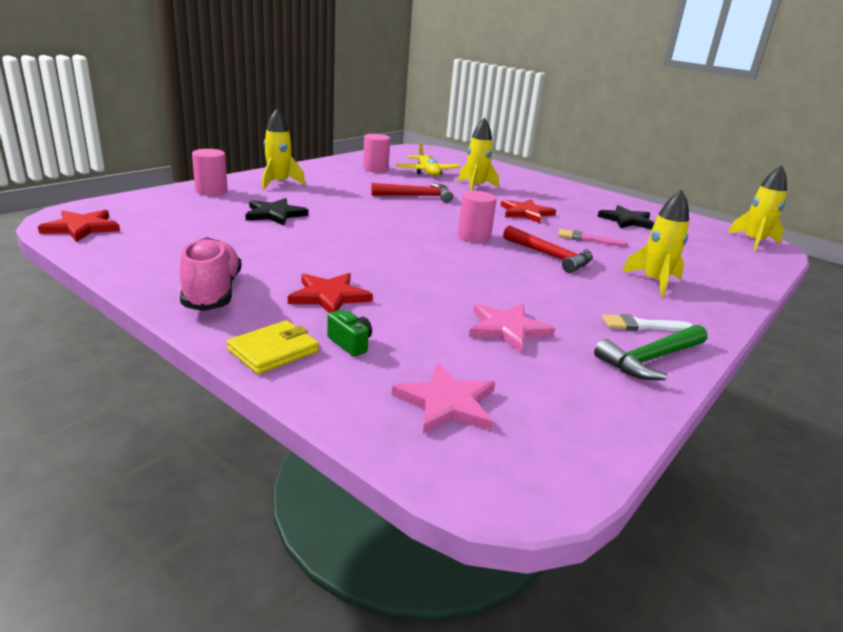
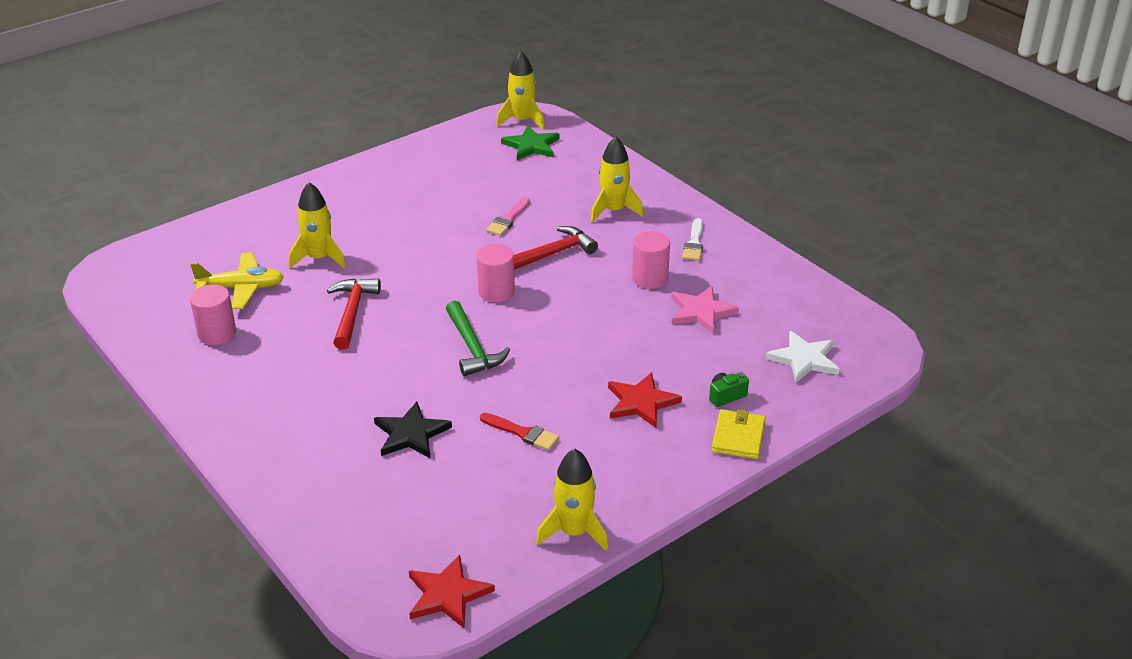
camera: 75 degrees left, 10 degrees up
(211, 191) = (306, 493): pink cylinder -> pink cylinder (650, 278)
(212, 292) = (632, 475): pink shoe -> none
(273, 351) = (738, 437): yellow wallet -> yellow wallet turned 45 degrees clockwise
(277, 248) = (522, 433): none -> red brush
(279, 183) = (277, 429): yellow rocket -> yellow rocket (574, 532)
(447, 403) = (804, 359): pink star -> white star
(526, 213) = (424, 240): red star -> none
(626, 220) = (455, 177): black star -> none
(651, 359) = (745, 255): green hammer -> green hammer (472, 347)
(717, 246) = (531, 146): none -> green star

